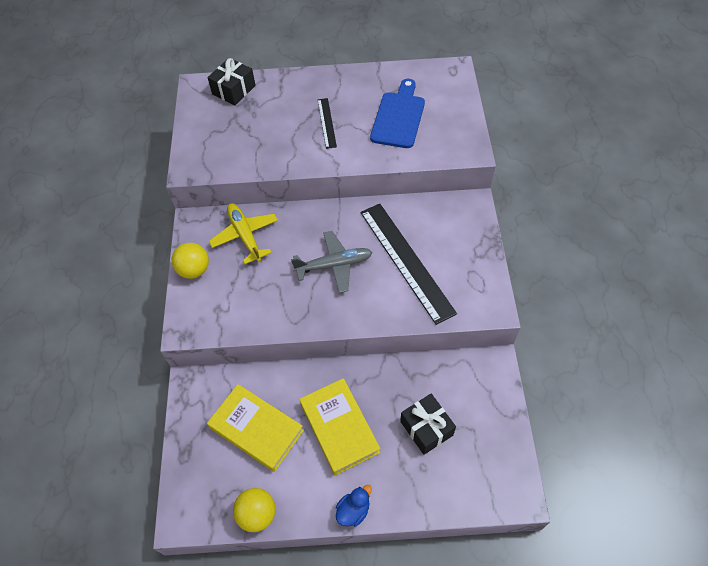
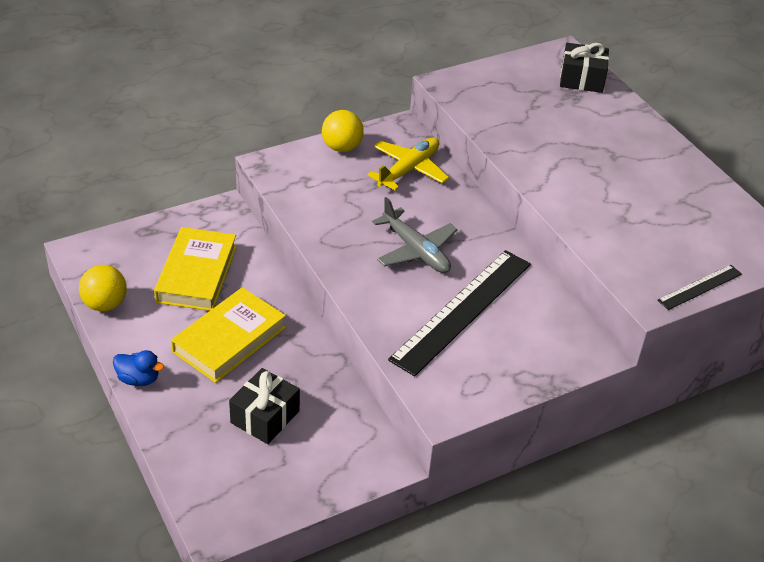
camera: 60 degrees right, 15 degrees down
(326, 123) = (593, 163): black ruler -> black ruler (700, 287)
(398, 117) = (653, 221): blue cutting board -> none

